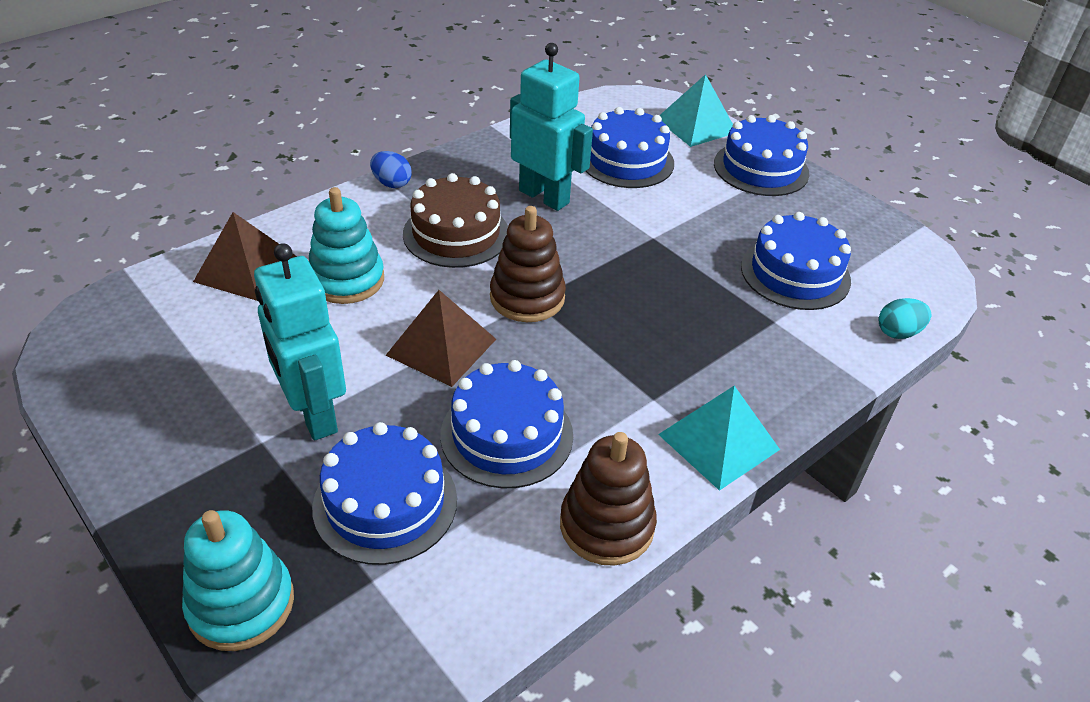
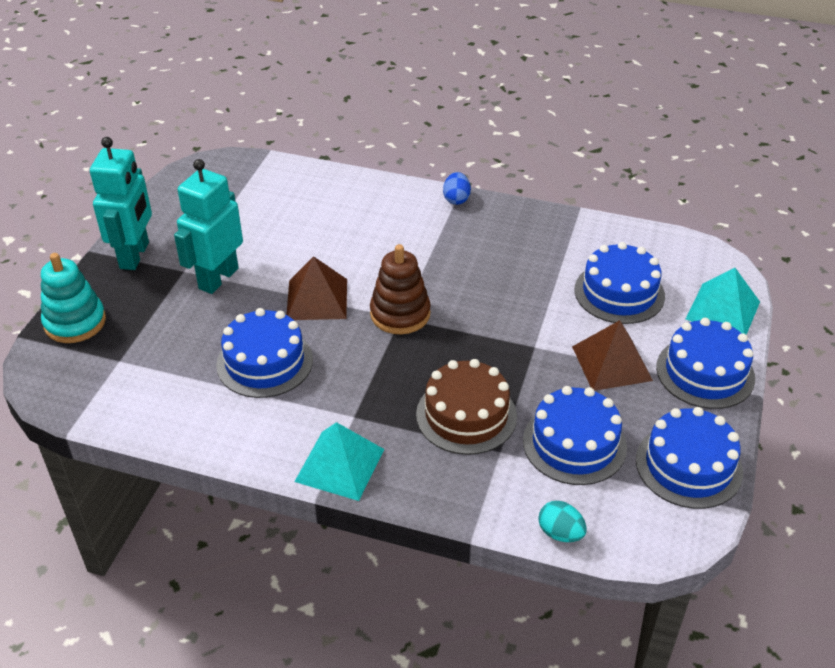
camera: 60 degrees right, 0 degrees up
(246, 269) = (312, 190): brown pyramid -> brown pyramid (611, 363)
(347, 280) = (341, 231): turquoise stacking toy -> none
(385, 503) = (174, 338): blue cake -> blue cake (688, 465)
(456, 234) = (433, 252): brown cake -> brown cake (466, 415)
(544, 197) = (521, 272): turquoise robot -> turquoise robot (135, 255)
(606, 525) = (224, 438): brown stacking toy -> none

